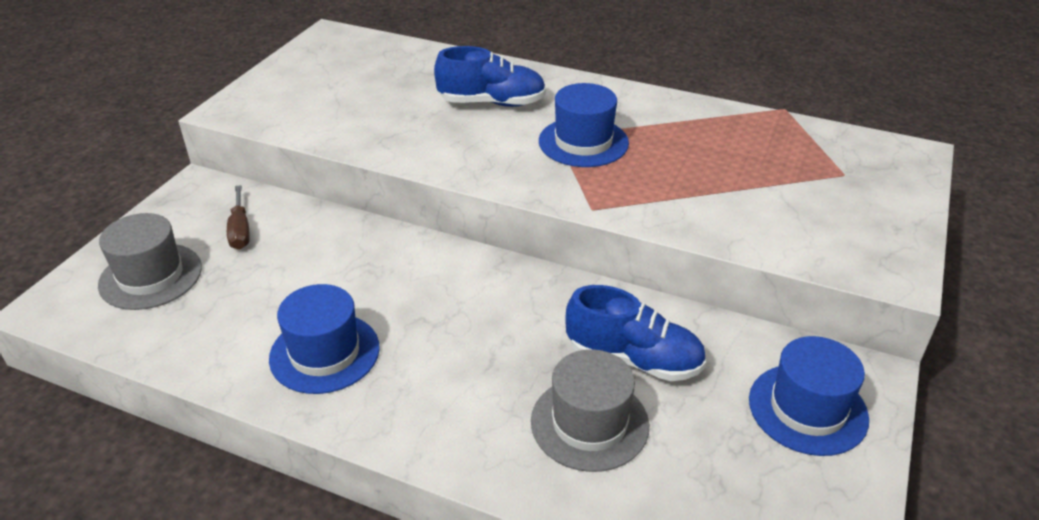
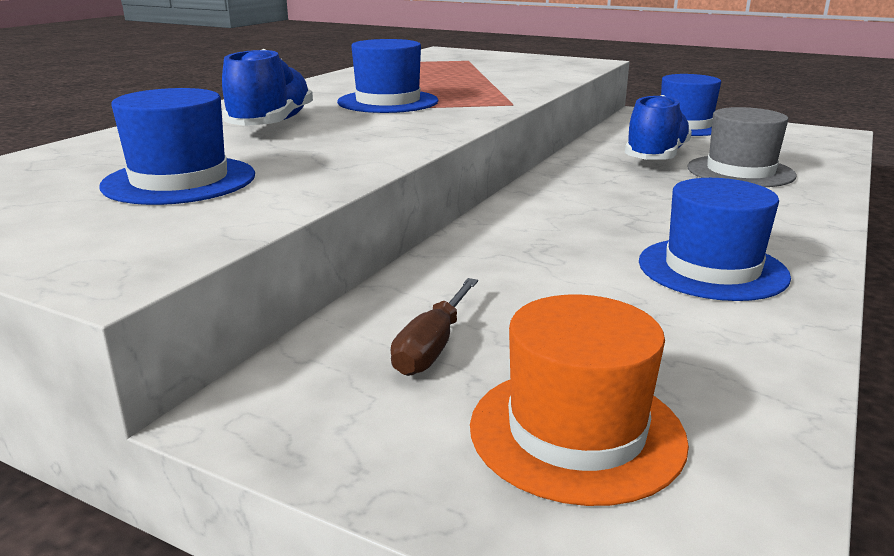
camera: 85 degrees left, 15 degrees down
(151, 276) = (576, 432): grey hat -> orange hat
(240, 230) = (432, 347): brown screwdriver -> brown screwdriver turned 120 degrees clockwise
(356, 97) = (179, 180): none -> blue hat

